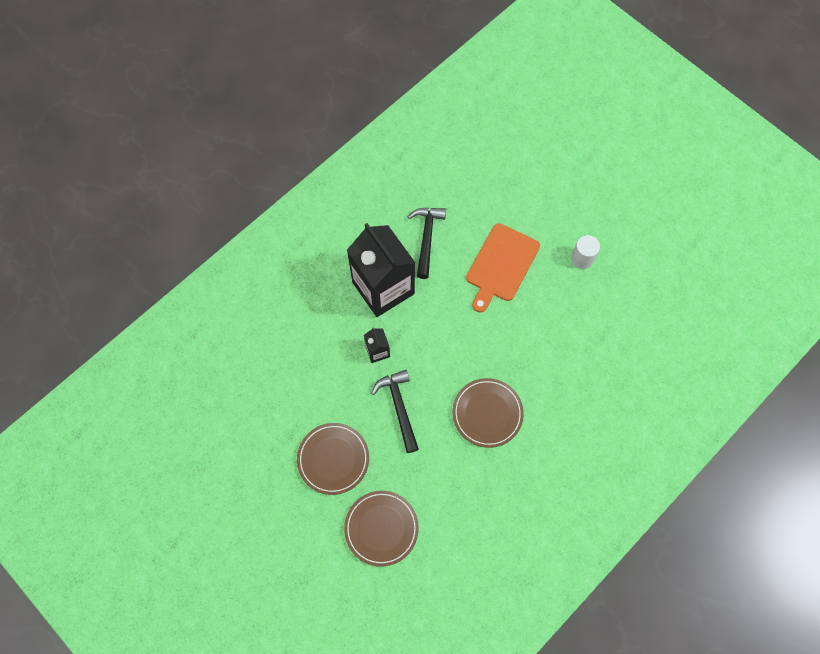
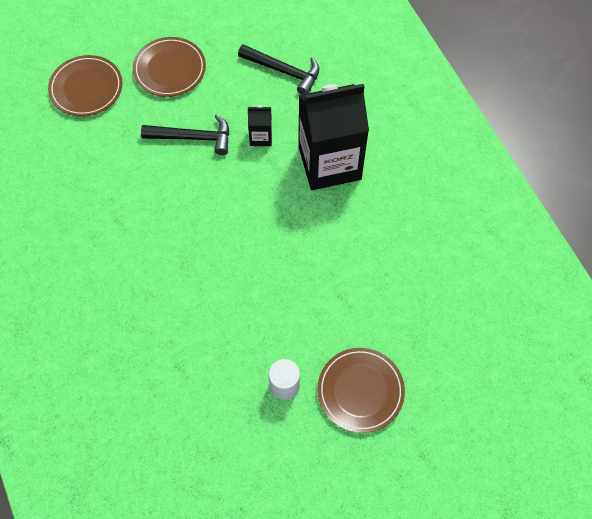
camera: 110 degrees right, 5 degrees down
(426, 238) = (374, 224): black hammer -> black hammer (284, 71)
(487, 413) = (148, 214): brown plate -> brown plate (360, 391)
(501, 265) = (311, 290): orange cutting board -> none

